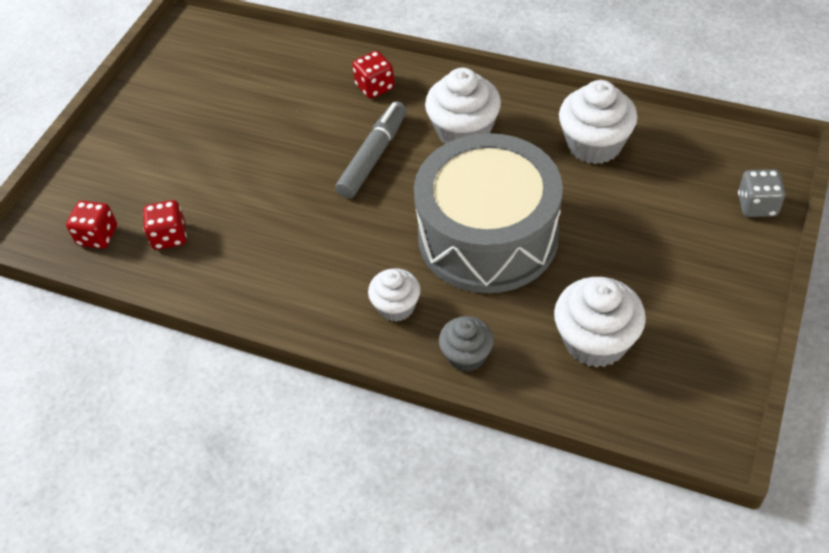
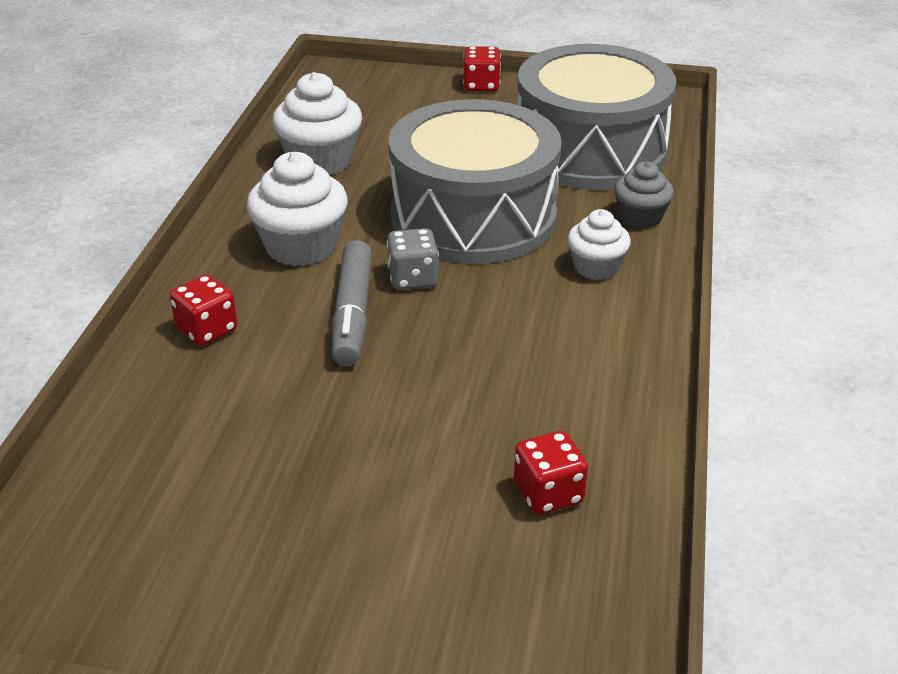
camera: 105 degrees left, 15 degrees down
(97, 236) = (573, 589): red dice -> red dice (481, 86)
(373, 156) = (352, 313): grey marker -> grey marker turned 105 degrees counterclockwise
(595, 341) = (590, 151): white cupcake -> grey drum
(757, 205) = (398, 80): grey dice -> grey dice (413, 279)

